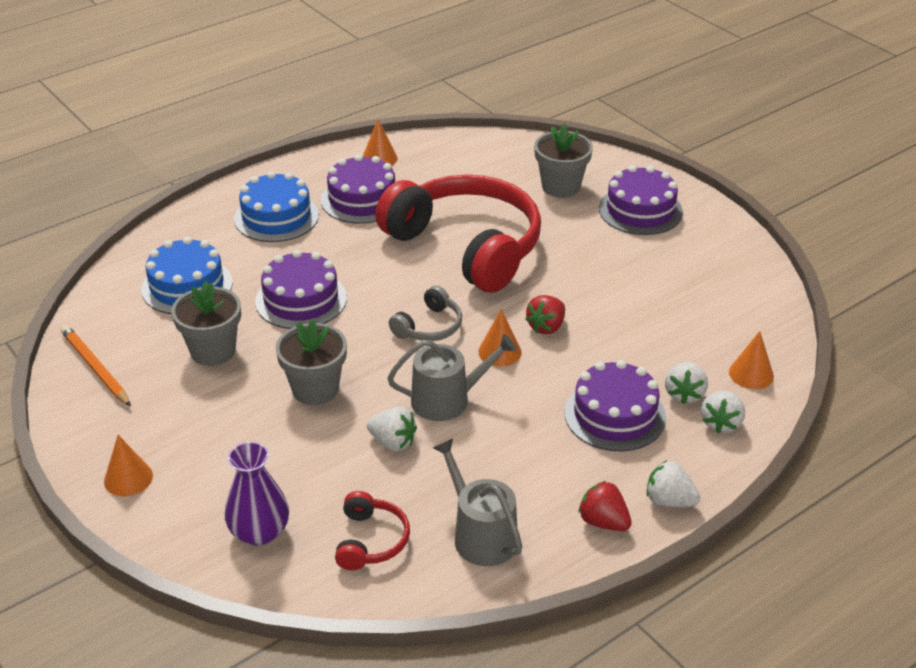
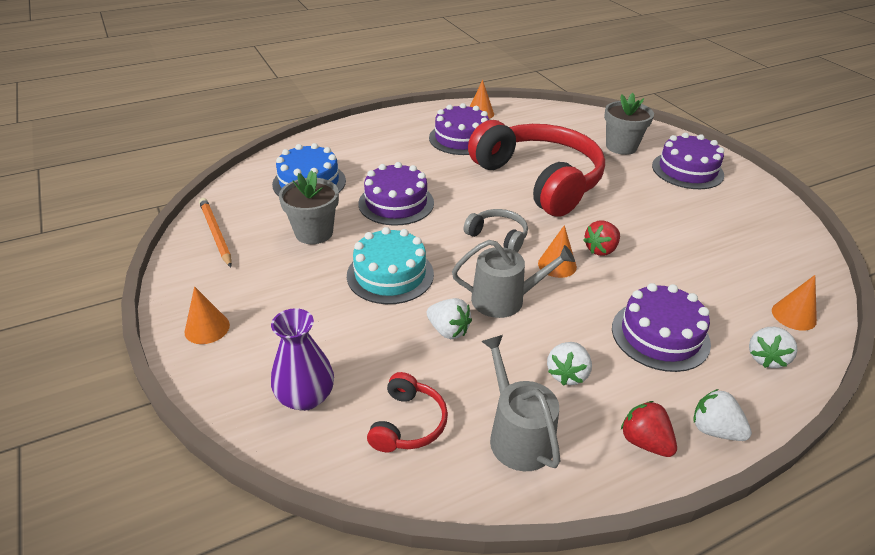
camera: 10 degrees right, 0 degrees up
(276, 217) = (392, 143): blue cake -> none
(315, 389) = (390, 274): grey flower pot -> turquoise cake
(429, 326) = (498, 237): grey headphones -> grey headphones turned 105 degrees counterclockwise
(684, 394) = (728, 325): white strawberry -> white strawberry (567, 374)

